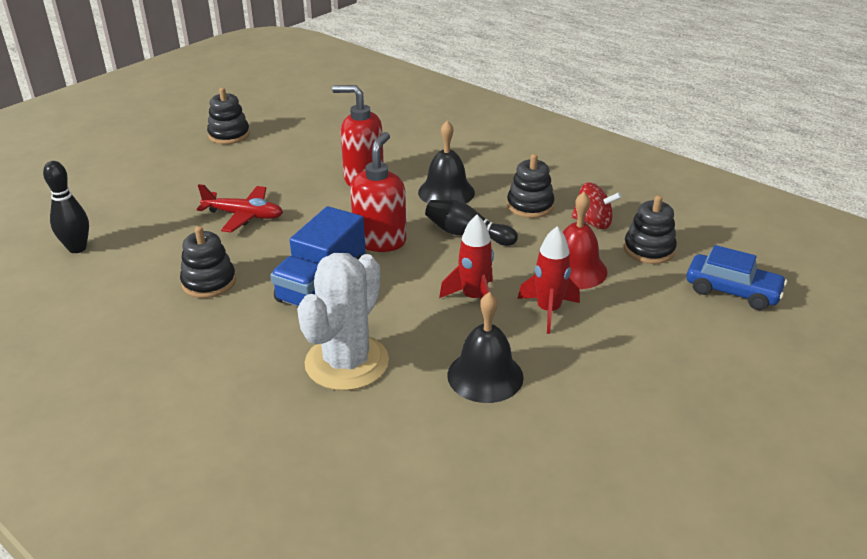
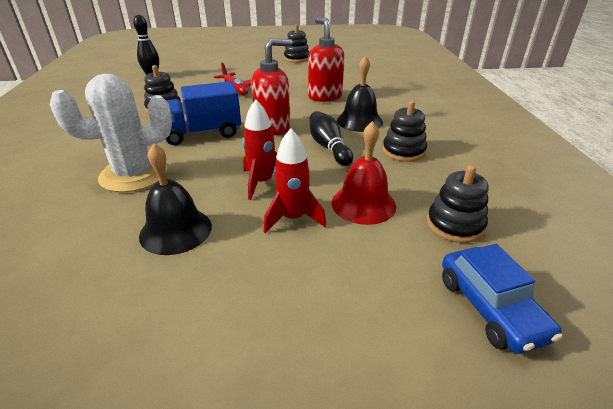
camera: 45 degrees right, 0 degrees up
(593, 223) = (436, 183): red spinning top -> none

